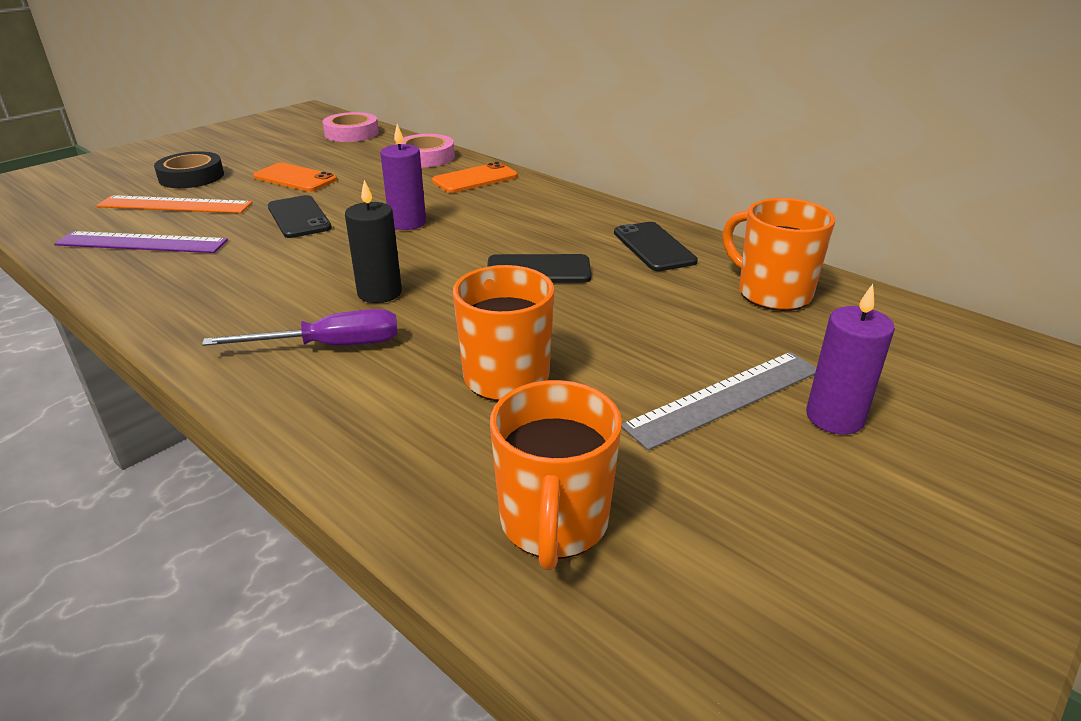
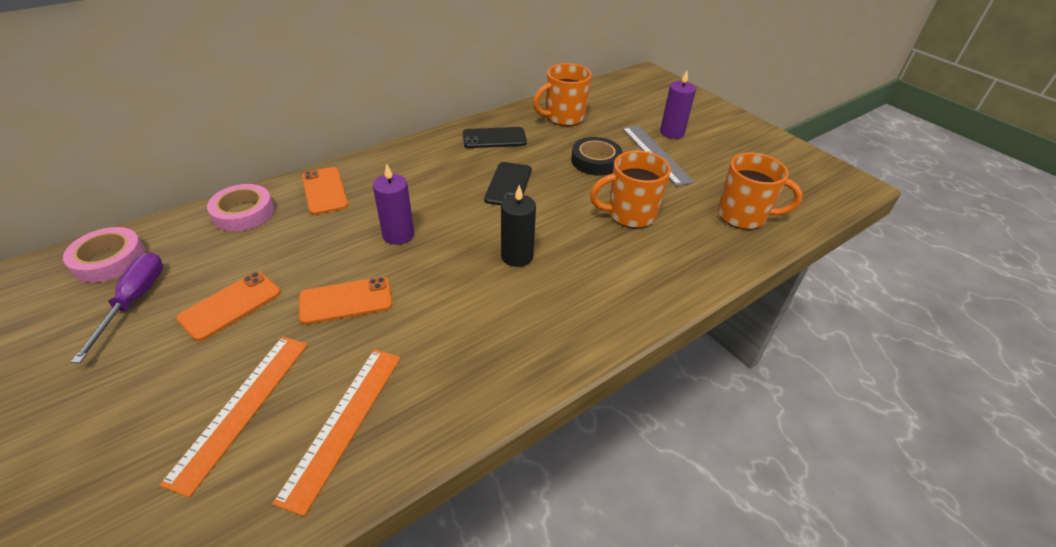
camera: 80 degrees left, 10 degrees up
(142, 243) = (343, 423): purple ruler -> orange ruler
(191, 177) = (145, 403): black tape -> black tape (595, 161)
(299, 217) = (346, 300): black phone -> orange phone
(329, 346) = (585, 282): purple screwdriver -> purple screwdriver (134, 302)

